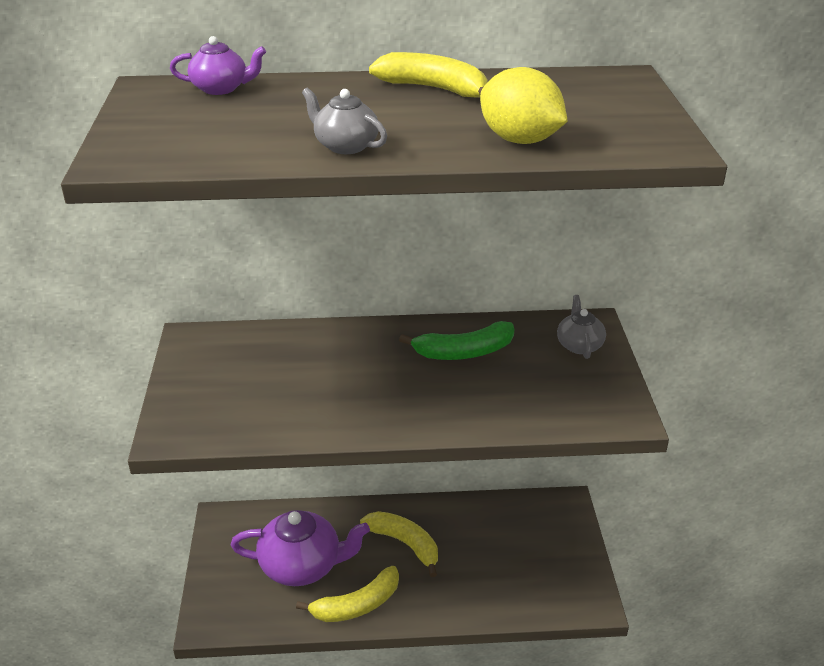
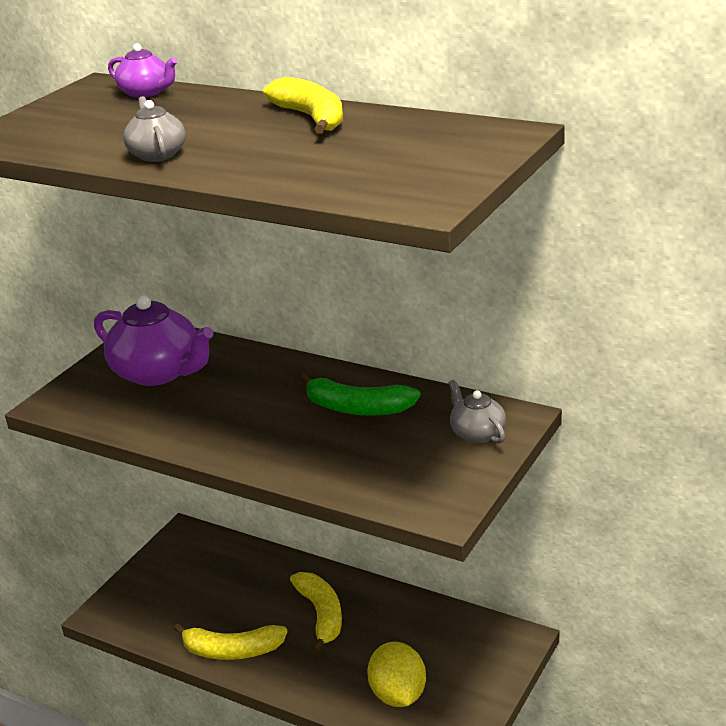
camera: 35 degrees right, 5 degrees down
(302, 566) = (215, 598): purple teapot -> purple teapot (158, 372)
(520, 140) = (301, 174): yellow lemon -> yellow lemon (398, 695)
(579, 345) = (477, 433): grey teapot -> grey teapot turned 60 degrees counterclockwise

